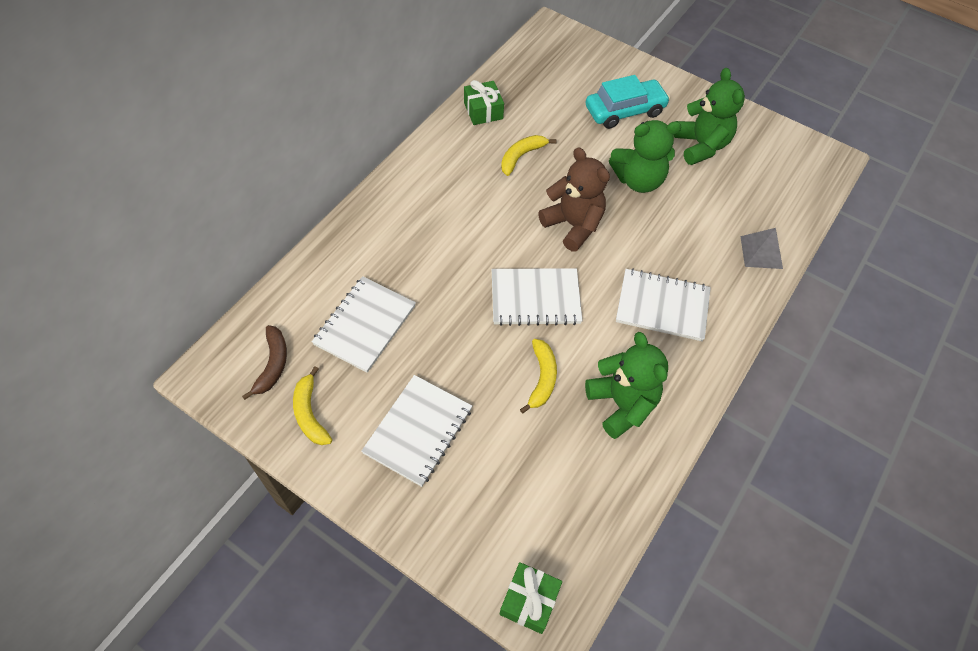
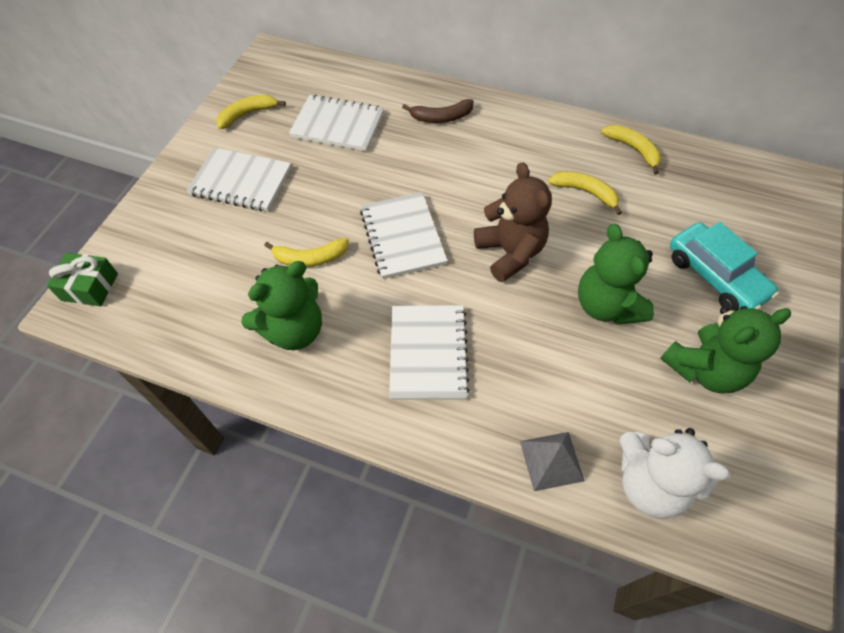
camera: 80 degrees right, 0 degrees up
(273, 365) = (287, 83): brown banana -> brown banana (441, 117)
(483, 111) = (633, 149): green gift -> yellow banana
(573, 225) = (510, 253): brown teddy bear -> brown teddy bear turned 60 degrees counterclockwise
(781, 204) = (649, 483): none -> white teddy bear

